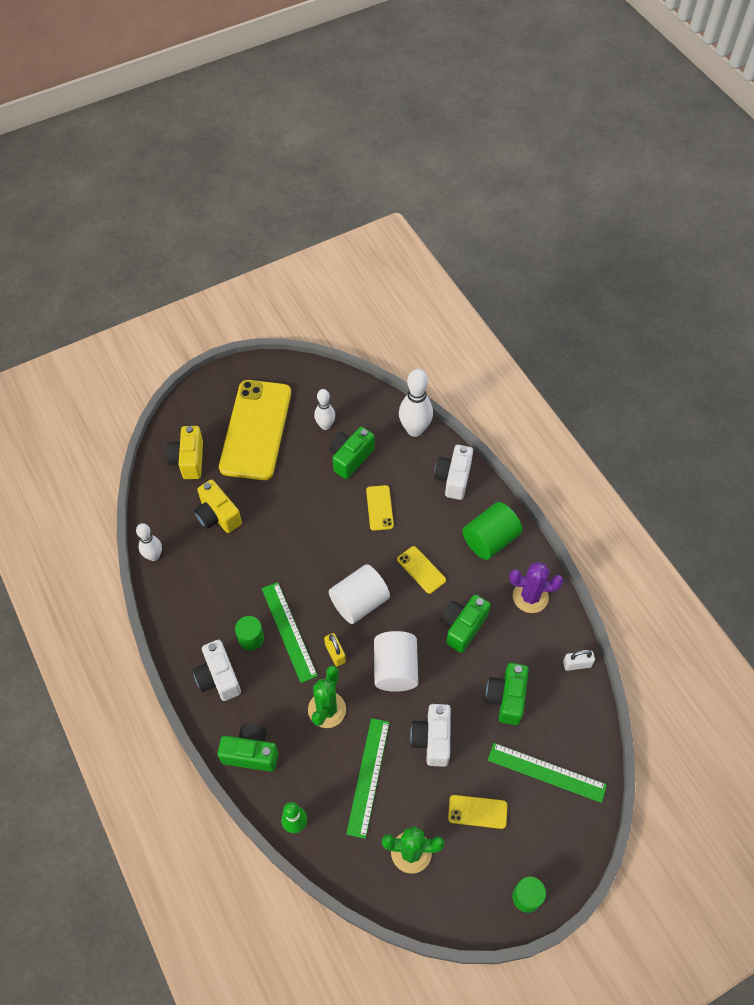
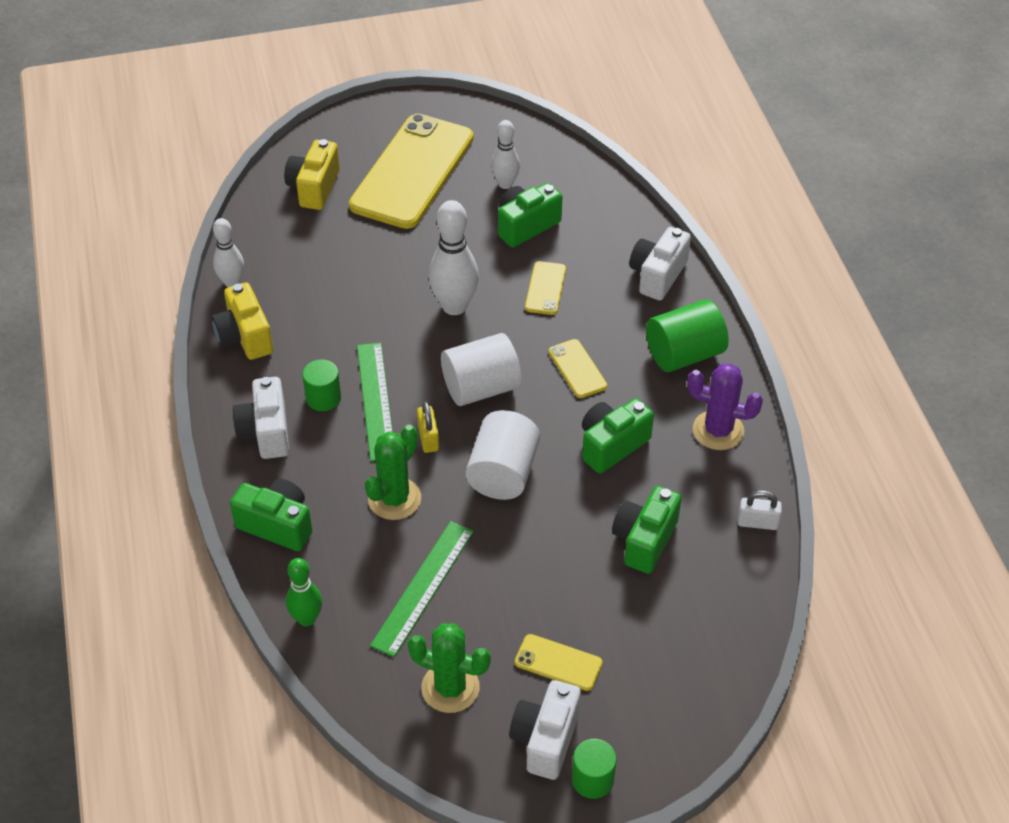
camera: 15 degrees right, 10 degrees down
(218, 516) = (329, 255): yellow camera -> yellow camera (245, 337)
(414, 429) = (623, 211): white bowling pin -> white bowling pin (454, 306)
(432, 739) = (525, 565): white camera -> white camera (545, 739)
(546, 772) = (671, 639): green ruler -> none

